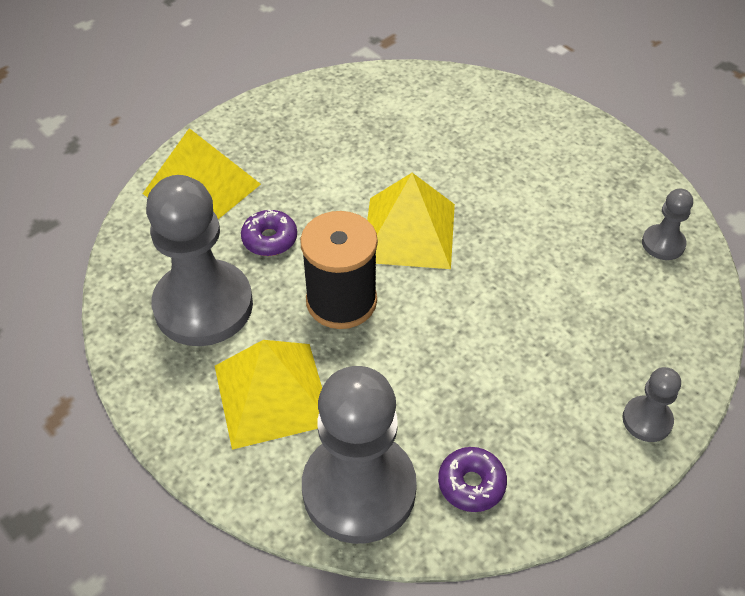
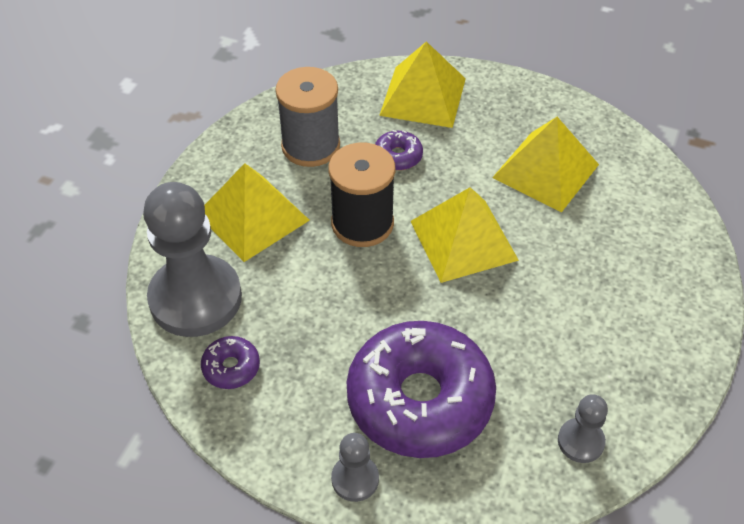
camera: 65 degrees right, 0 degrees up
(203, 305) = (310, 146): grey pawn -> grey spool
(361, 143) = (545, 170): none -> yellow pyramid
(578, 336) = (420, 400): none -> purple donut

